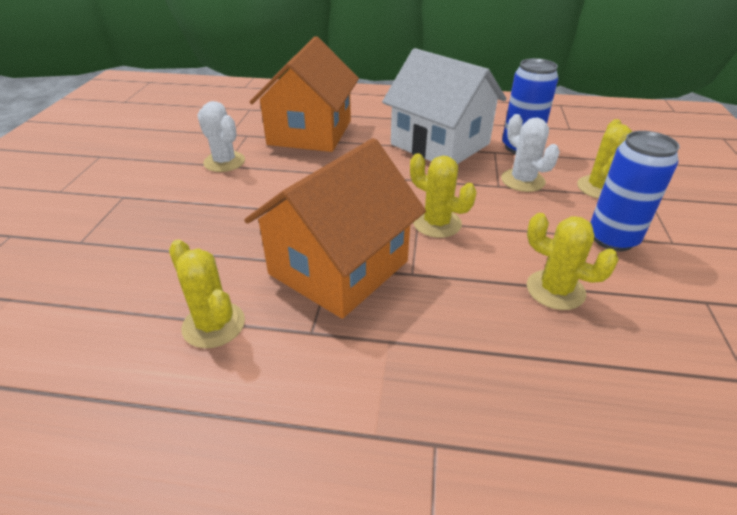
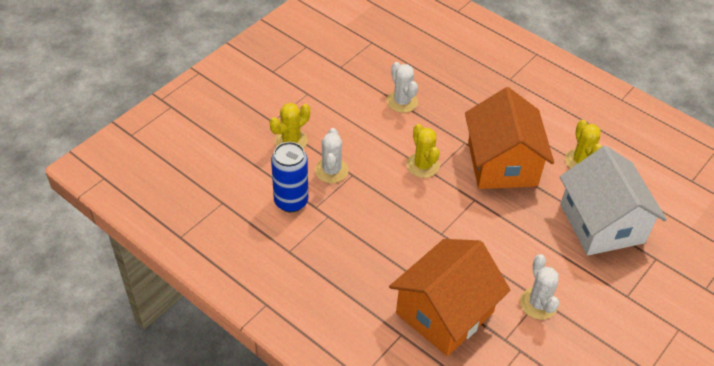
camera: 150 degrees left, 10 degrees up
(338, 268) = (502, 163): orange house -> orange house turned 75 degrees counterclockwise
(440, 144) = (348, 237): white house -> white house (601, 223)
(555, 290) = (402, 102): yellow cactus -> white cactus
(612, 239) = (336, 109): blue can -> none

